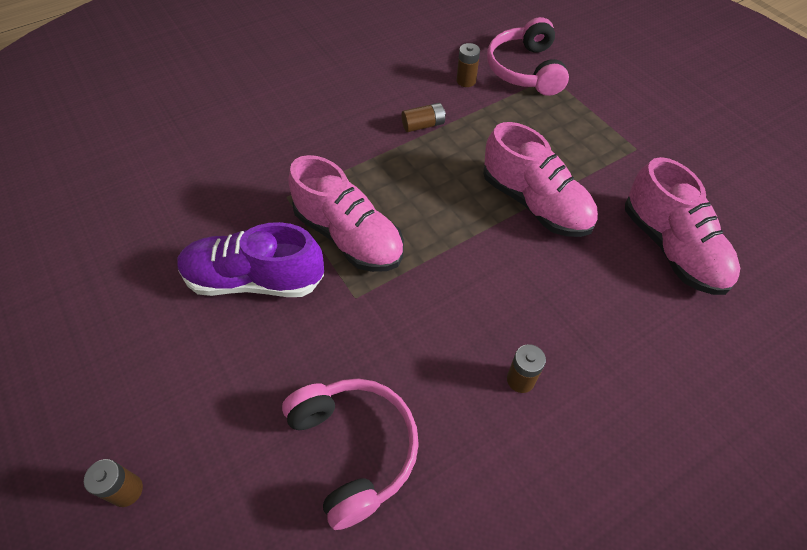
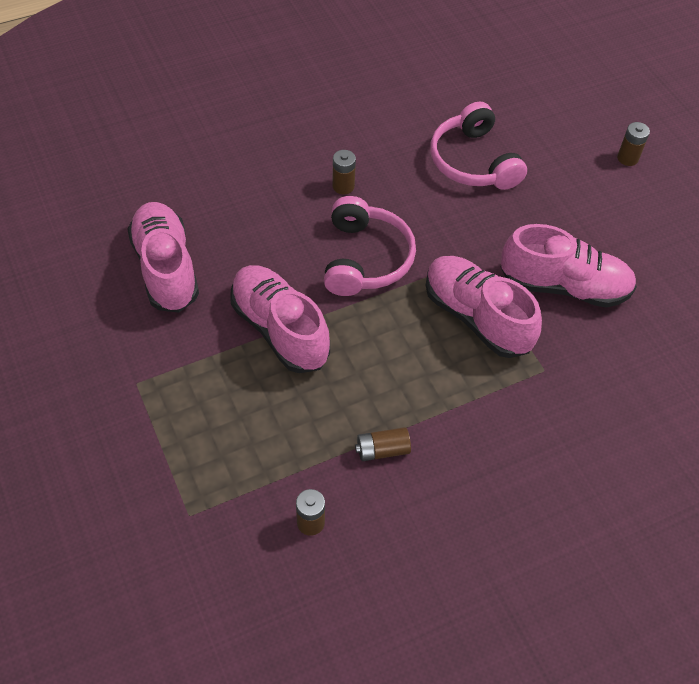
camera: 175 degrees left, 0 degrees up
(255, 279) = (564, 286): purple shoe -> pink shoe
(525, 70) = (220, 534): pink headphones -> pink headphones (365, 258)

